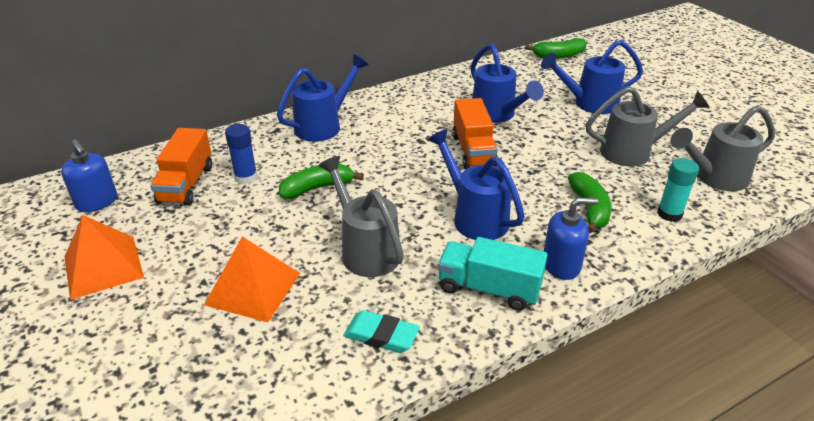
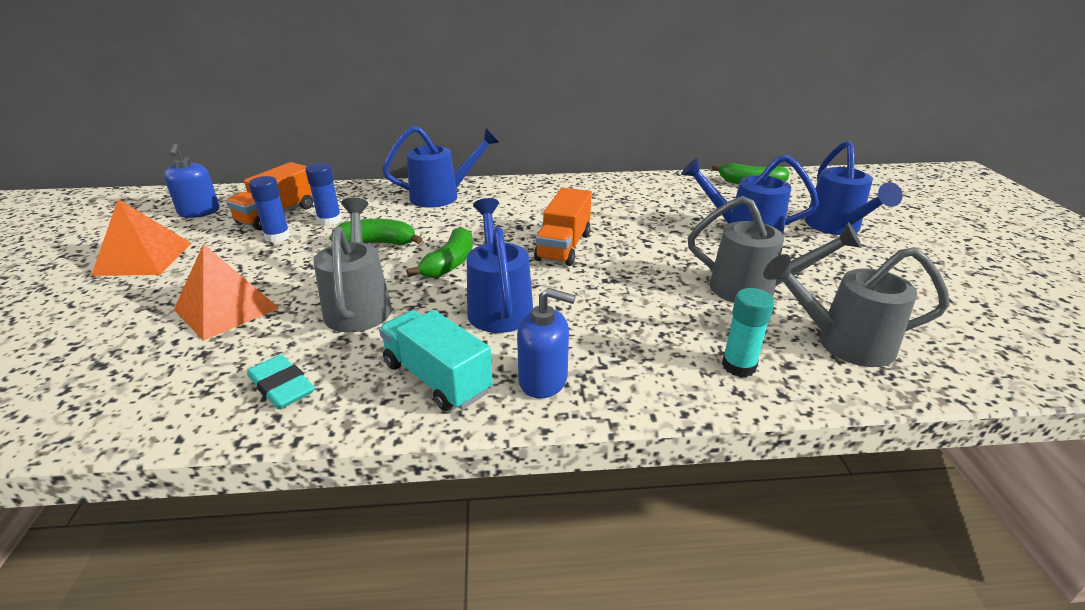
camera: 25 degrees right, 5 degrees down
(214, 206) = (277, 236): none -> blue glue stick
(496, 115) = (623, 221): blue watering can -> blue watering can (836, 227)
(589, 209) = (638, 333): green banana -> green banana (450, 263)

